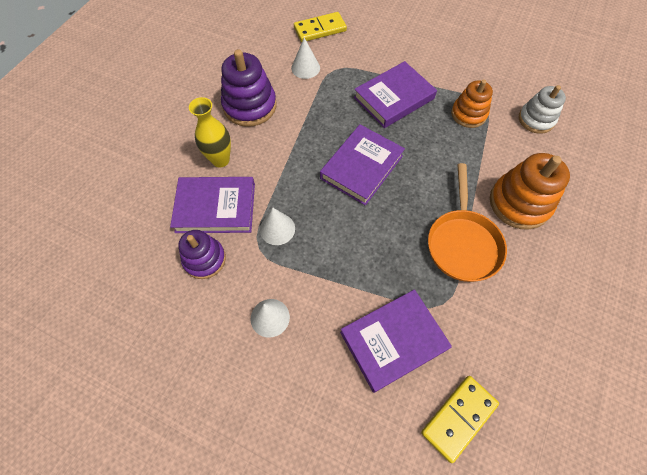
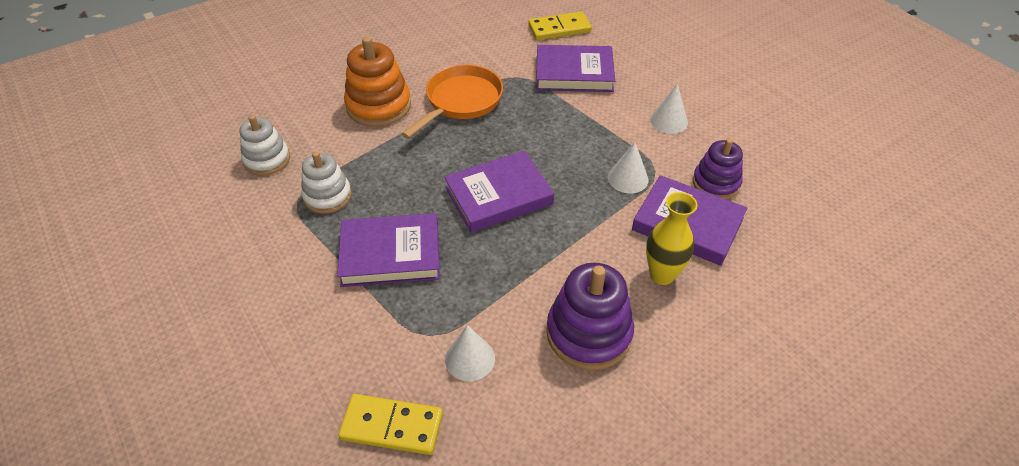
camera: 150 degrees left, 15 degrees down
(468, 114) = (327, 196): orange stacking toy -> white stacking toy

